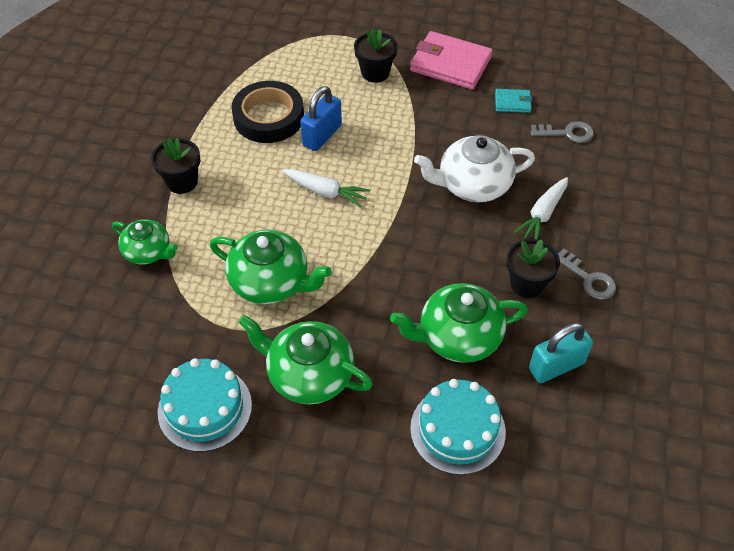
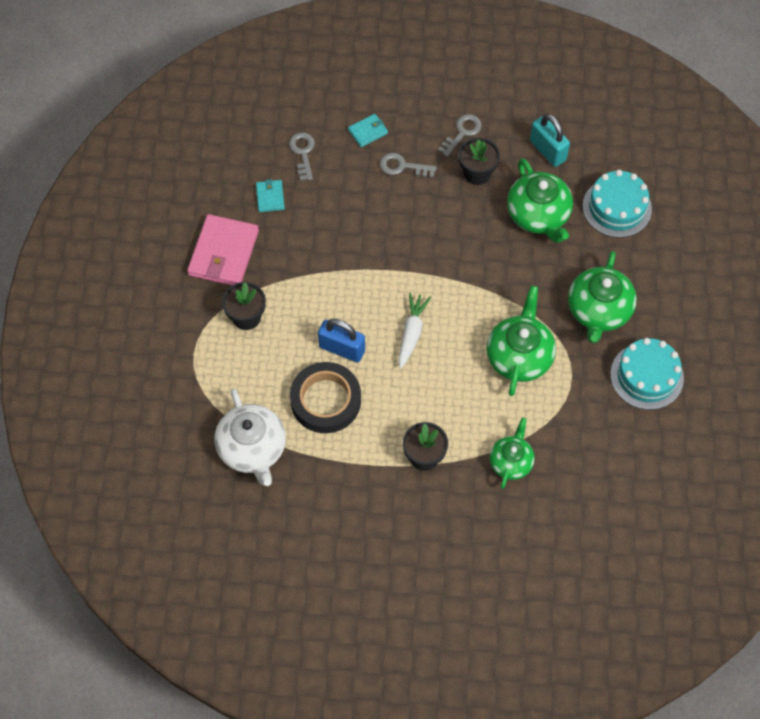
camera: 100 degrees left, 10 degrees up
(473, 185) = (379, 219): white teapot -> white teapot (252, 448)
(542, 214) = (402, 166): white carrot -> grey key
(593, 190) = (368, 131): none -> turquoise wallet

